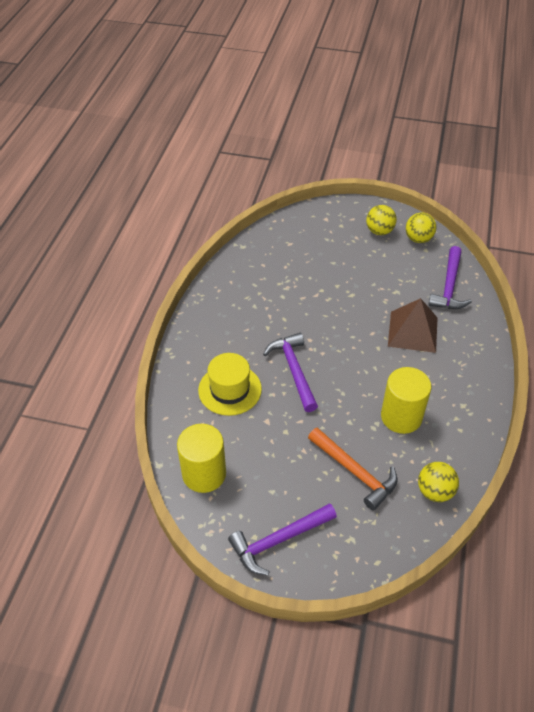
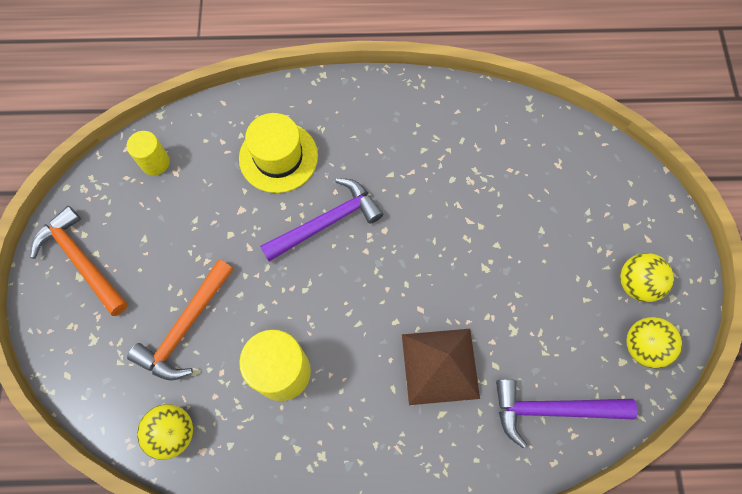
camera: 75 degrees right, 20 degrees up
(204, 474) = (155, 162): yellow cylinder -> yellow cylinder, size x0.58
(279, 541) = (81, 261): purple hammer -> orange hammer

